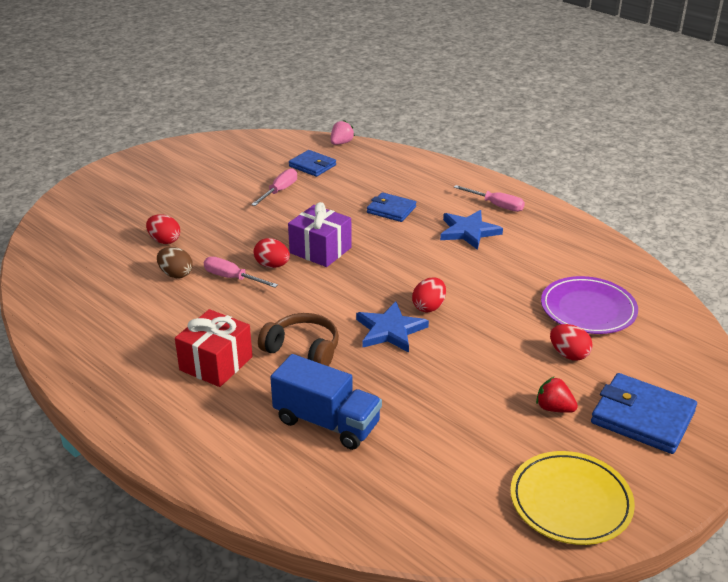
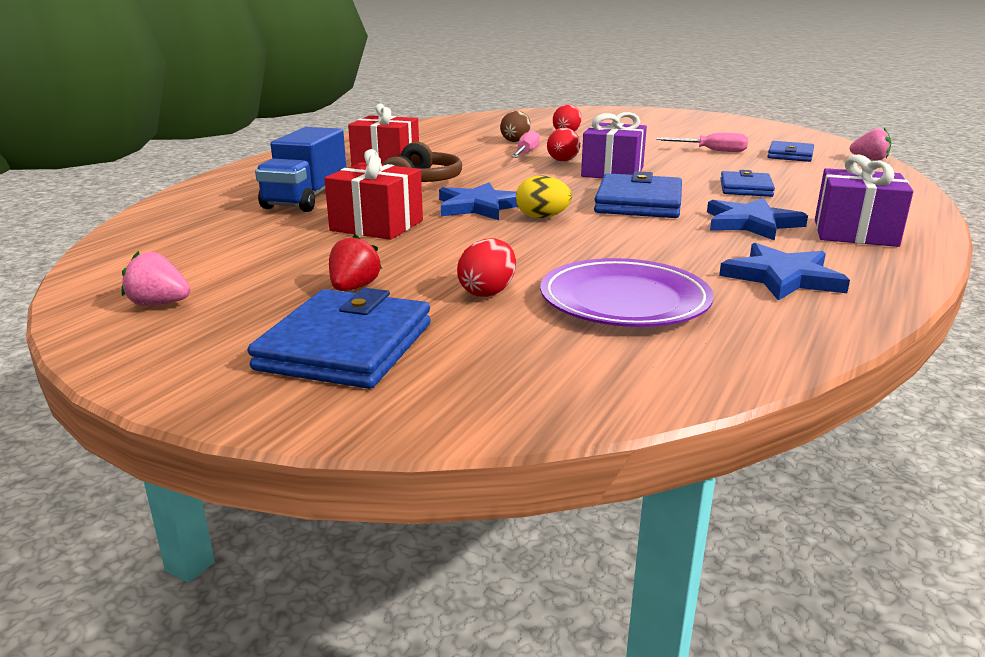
camera: 75 degrees right, 10 degrees down
(408, 259) = (638, 203): none -> blue wallet
(422, 387) = (377, 225): none -> red gift
(429, 307) = (542, 217): red egg -> yellow egg
(496, 205) = (855, 233): pink screwdriver -> purple gift
(562, 251) = (782, 277): none -> blue star
(570, 501) = (159, 304): yellow plate -> pink strawberry

